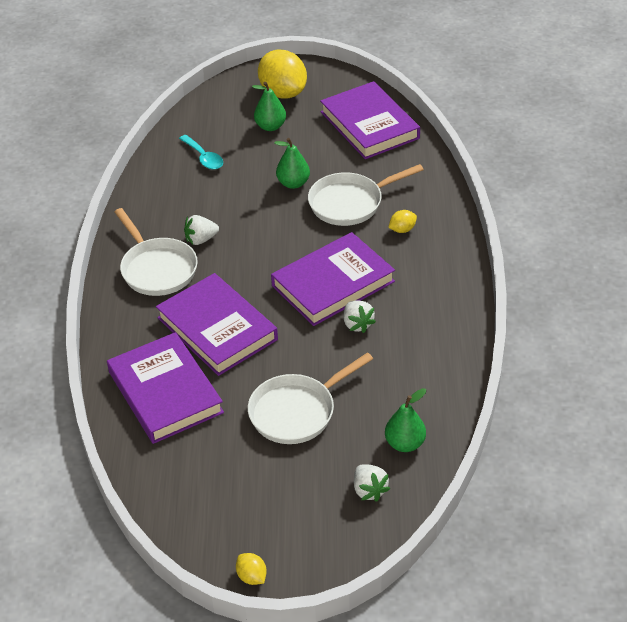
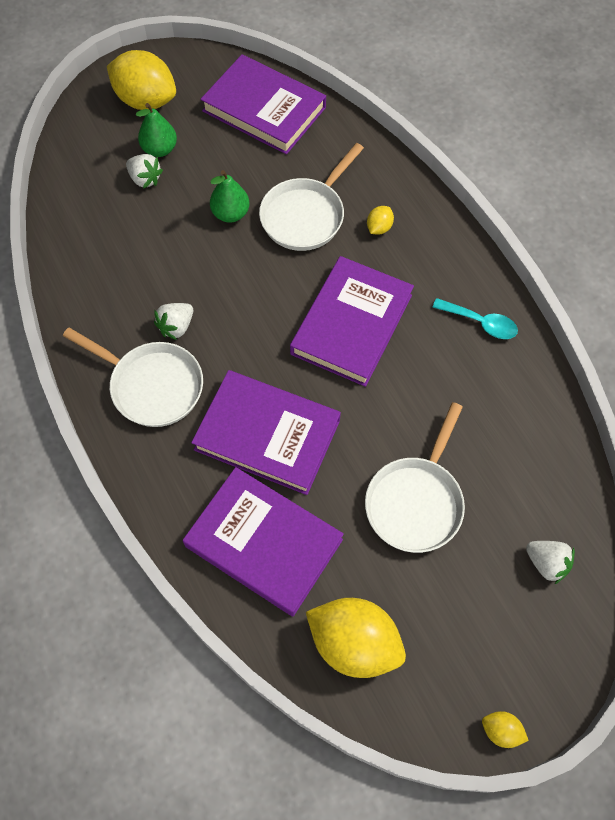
camera: 30 degrees left, 20 degrees up
(184, 478) = (354, 643): none -> yellow lemon
(204, 158) = (111, 218): turquoise spoon -> turquoise spoon (480, 323)
(357, 324) = (408, 364): white strawberry -> white strawberry (145, 179)
(405, 443) = (544, 489): green pear -> none

